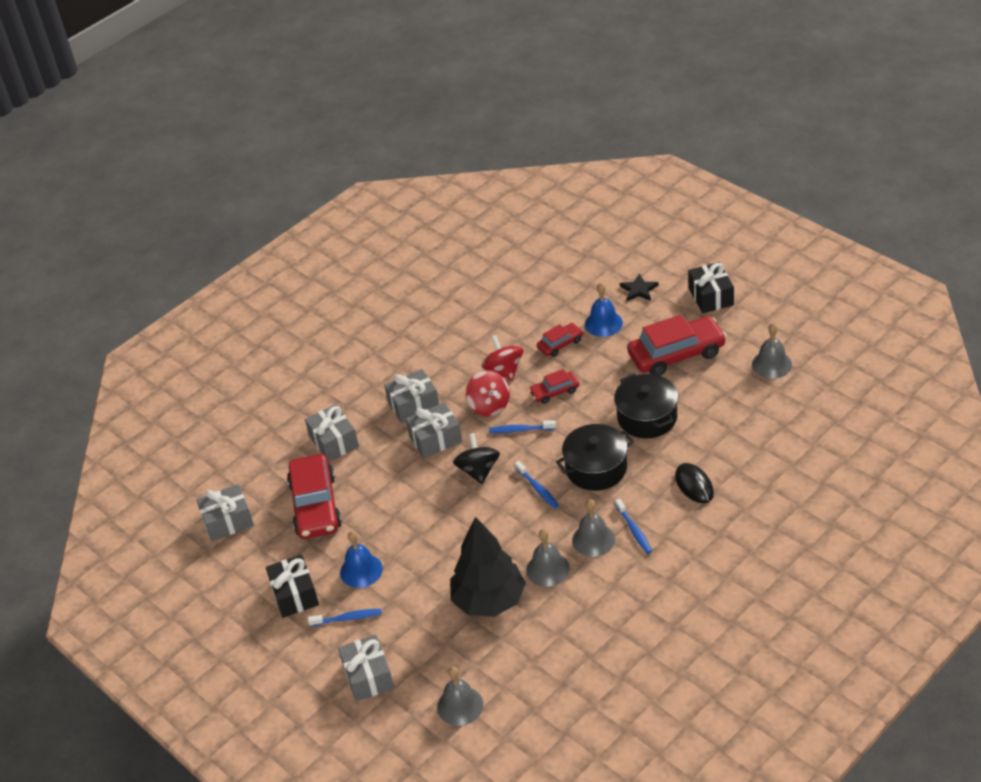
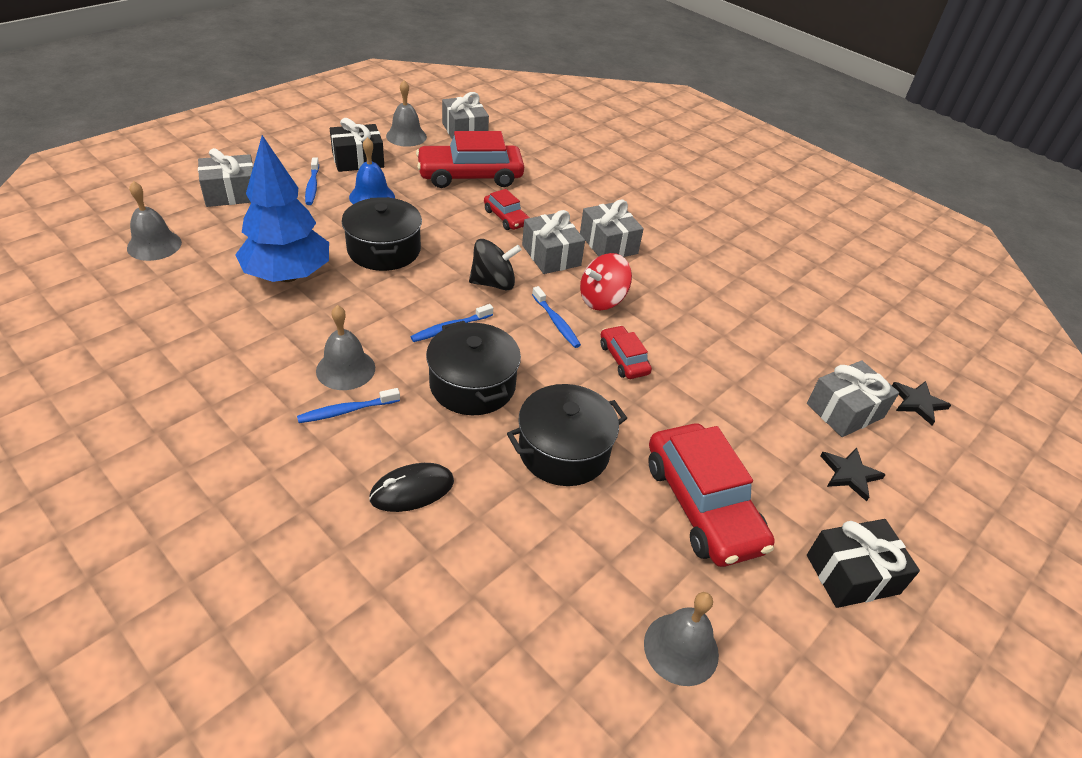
camera: 80 degrees right, 0 degrees up
(334, 442) = (558, 190): grey gift -> grey gift (845, 410)
(443, 546) = (384, 250): none -> black pot
(489, 601) = (288, 275): black tree -> blue tree
(504, 370) = (664, 317): red spinning top -> none
(520, 430) = (556, 322): blue toothbrush -> blue toothbrush turned 150 degrees clockwise
(548, 569) = (314, 324): grey bell -> grey bell (406, 136)
(560, 344) = (717, 373): red car -> red car (506, 218)
(571, 252) = (917, 403): none -> black star
(603, 323) = (766, 423): blue bell -> none

